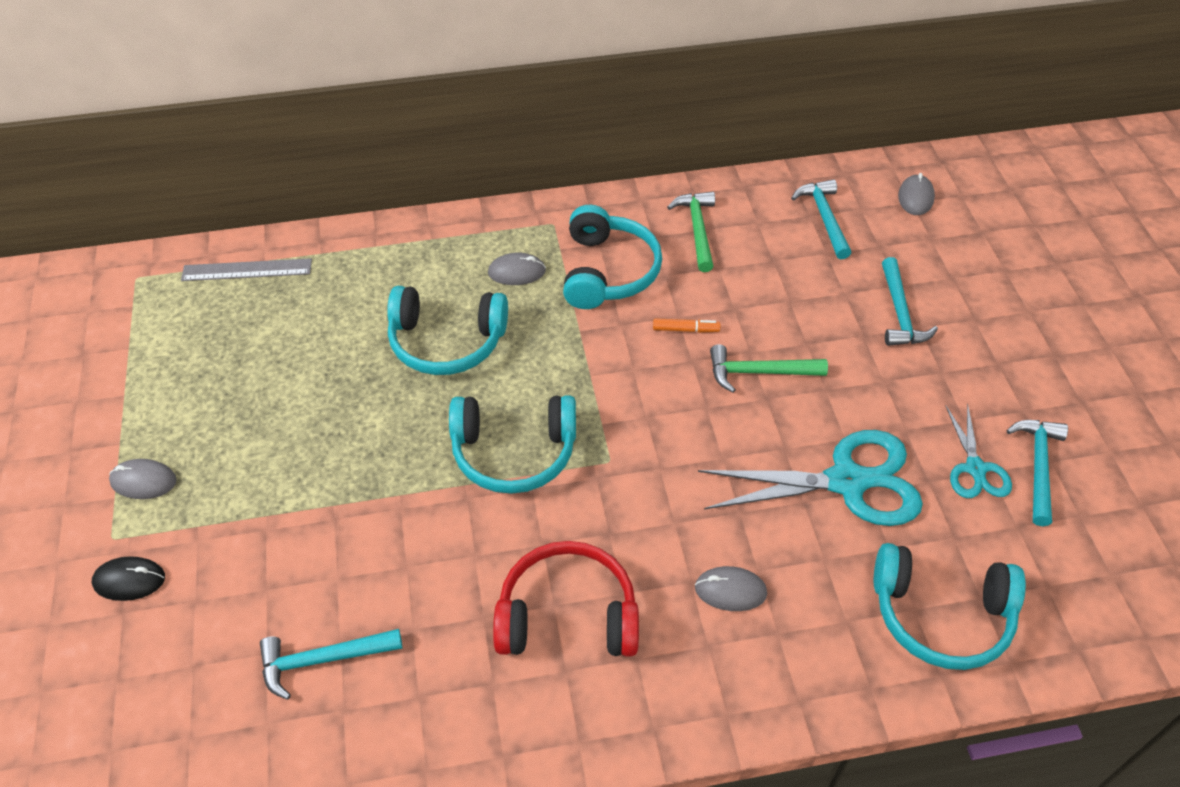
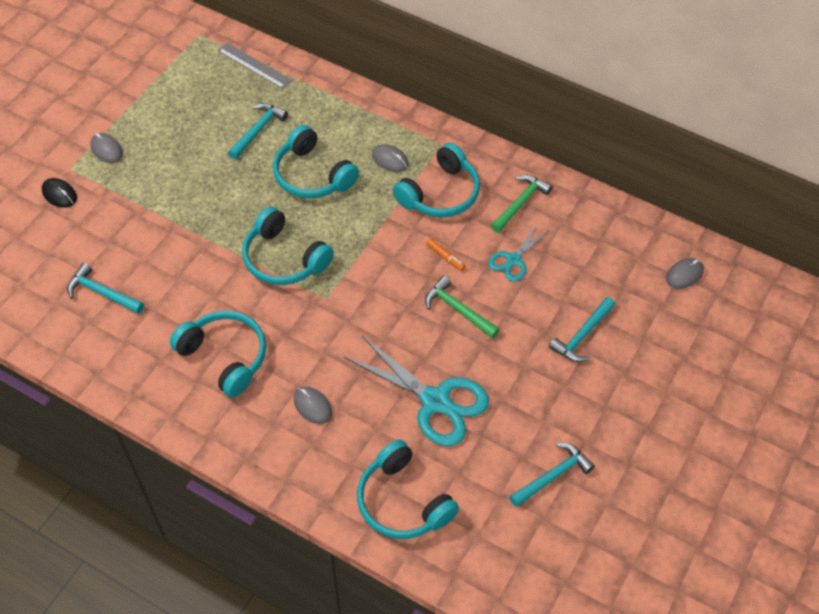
camera: 40 degrees right, 5 degrees up
(567, 615) = (225, 357): red headphones -> turquoise headphones
(824, 218) = (607, 248): turquoise hammer -> turquoise hammer (258, 130)
(975, 468) = (515, 449): turquoise scissors -> turquoise scissors (513, 260)

